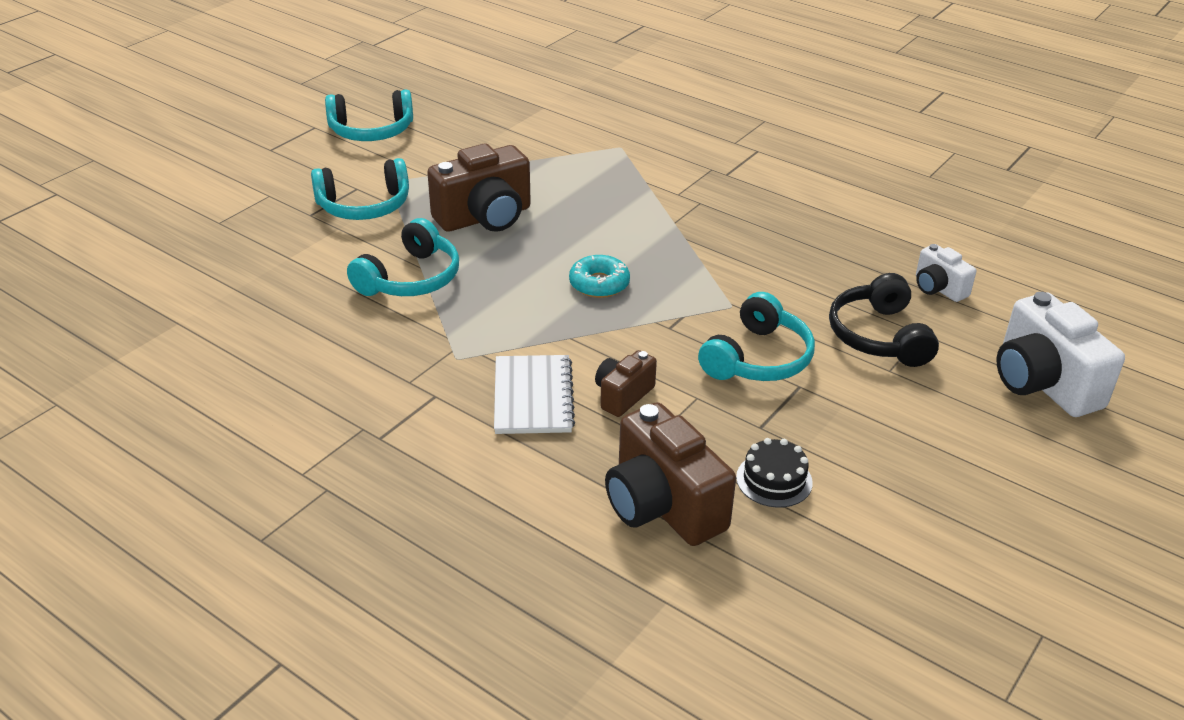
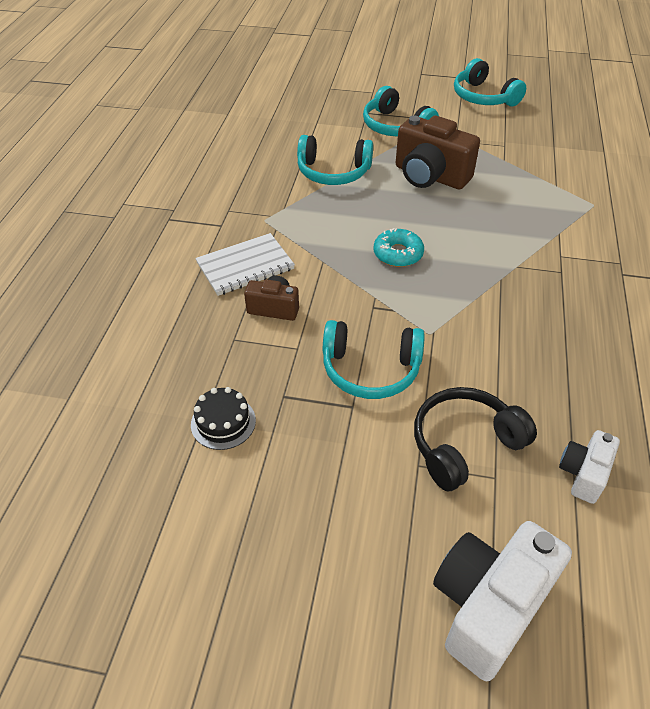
camera: 65 degrees right, 10 degrees up
(662, 506) = (164, 366): brown camera -> none

